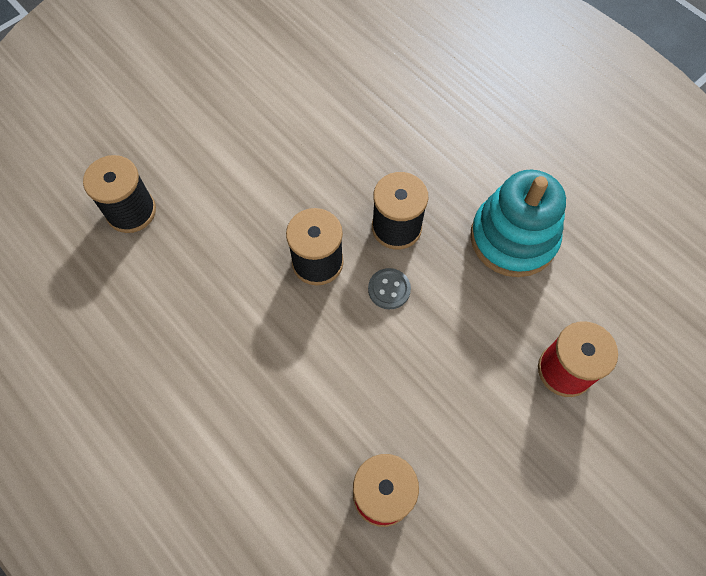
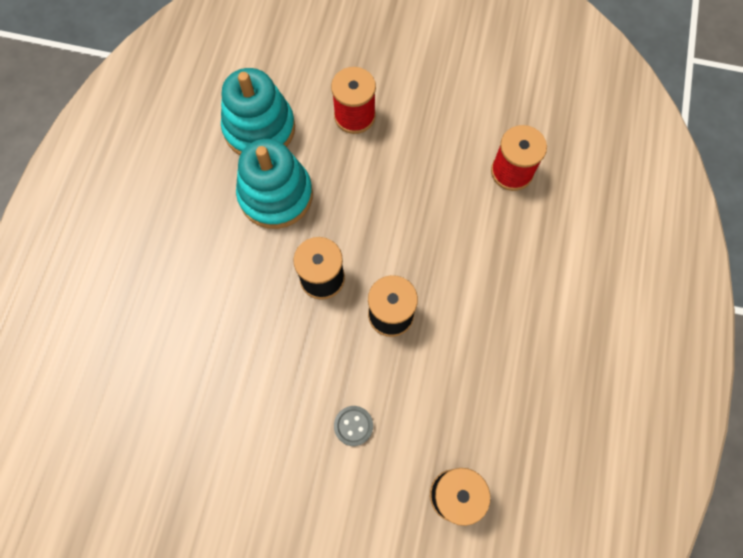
camera: 125 degrees left, 5 degrees up
(389, 289) = (376, 252): grey button -> grey button (353, 426)
(604, 267) = (259, 128): none -> turquoise stacking toy

